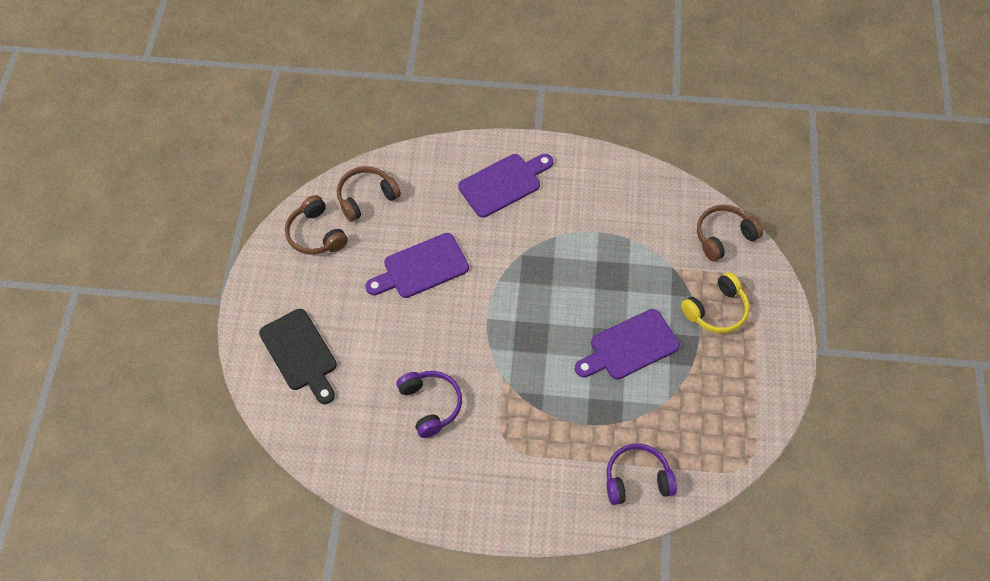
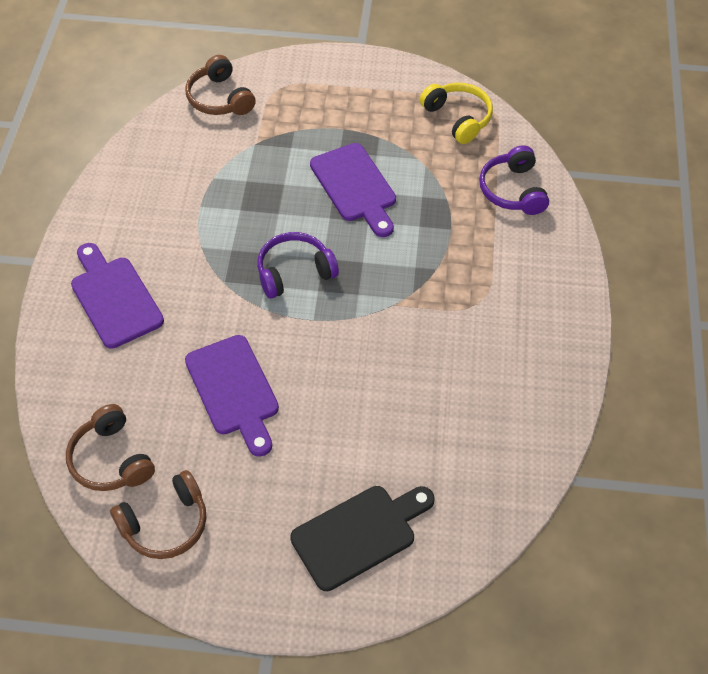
camera: 90 degrees left, 5 degrees down
(430, 405) = (432, 379): purple headphones -> purple headphones (294, 272)
(716, 310) = (313, 112): yellow headphones -> yellow headphones (458, 118)

